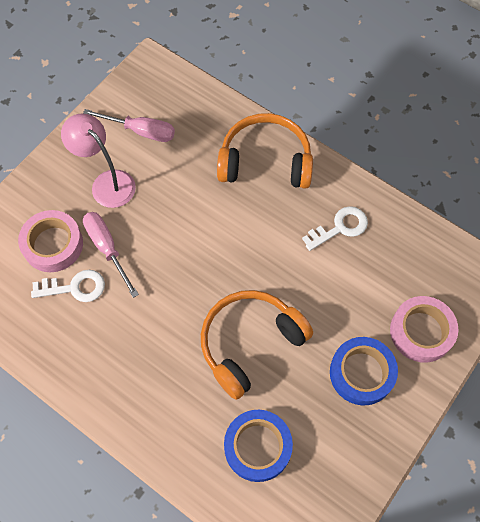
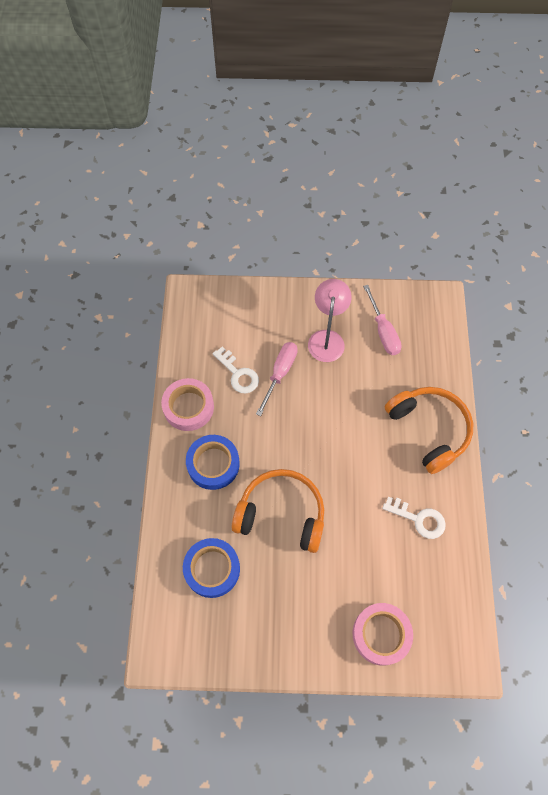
camera: 55 degrees right, 0 degrees up
(53, 244) = (257, 339): pink tape -> pink tape (188, 407)
(361, 373) = (316, 609): blue tape -> blue tape (213, 464)

